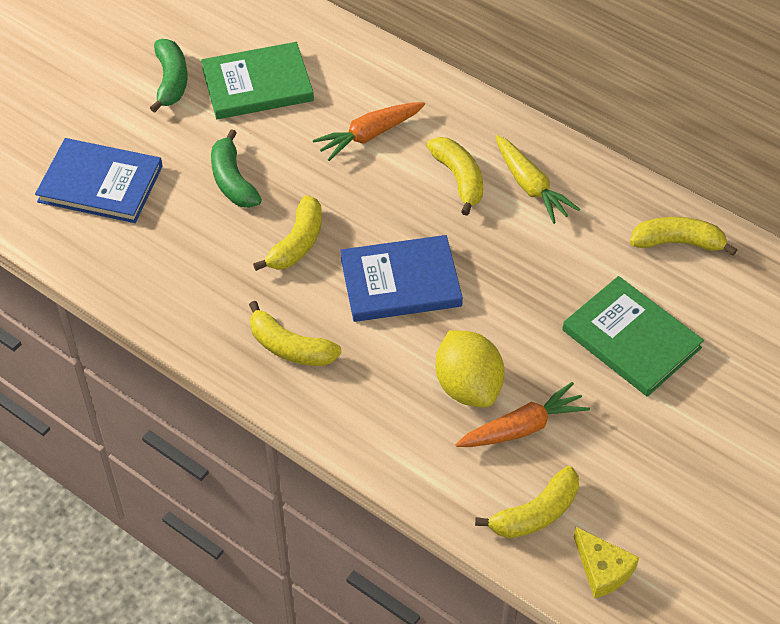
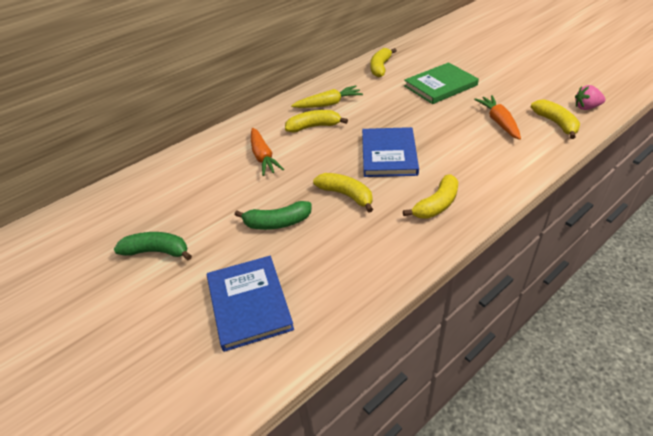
camera: 75 degrees left, 10 degrees down
(100, 184) = (249, 304): blue book -> blue book turned 45 degrees counterclockwise
(257, 84) = (188, 204): green book -> none
(468, 386) = (470, 137): yellow lemon -> none
(602, 569) = (586, 107): yellow cheese -> pink strawberry

